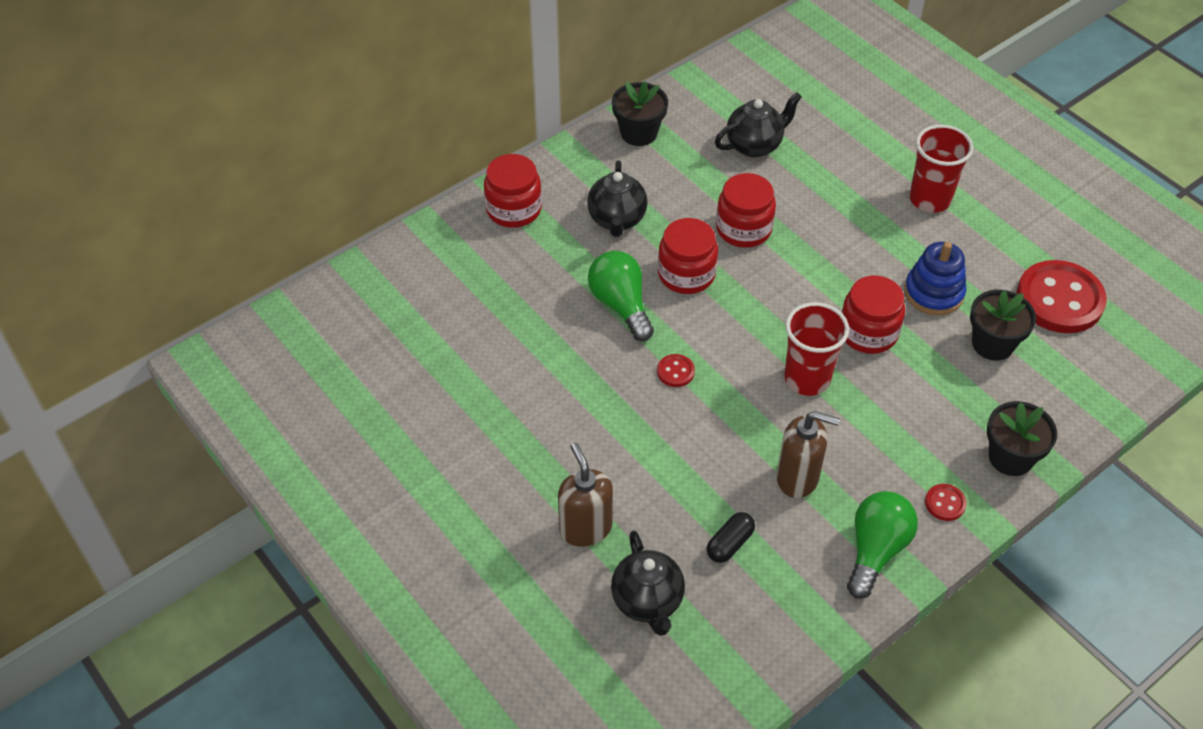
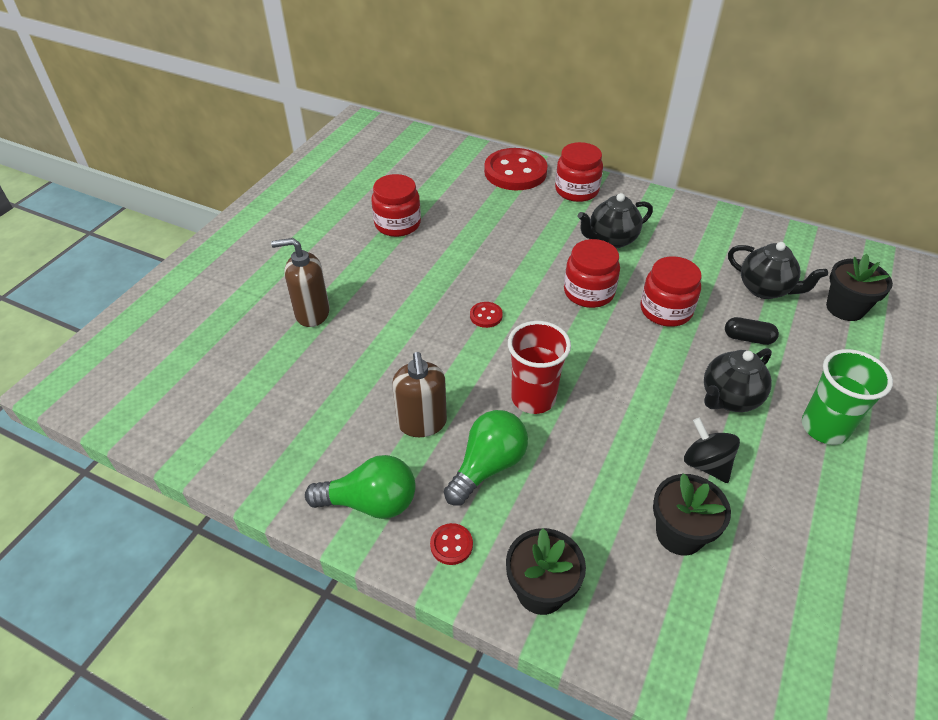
camera: 65 degrees right, 5 degrees down
(585, 528) = (312, 313): brown soap dispenser -> brown soap dispenser turned 135 degrees counterclockwise
(621, 305) = (530, 267): green light bulb -> green light bulb (488, 466)
(639, 133) = (710, 223): black flower pot -> black flower pot (845, 308)
(648, 602) = (258, 367): black teapot -> black teapot (729, 398)
(729, 544) = (333, 398): black capsule -> black capsule (748, 338)
(868, 332) = (617, 426): red jar -> red jar (397, 224)
(930, 199) = (824, 428): red cup -> green cup
(933, 293) = (706, 464): blue stacking toy -> black spinning top
(1059, 299) = (792, 584): red button -> red button (515, 172)

